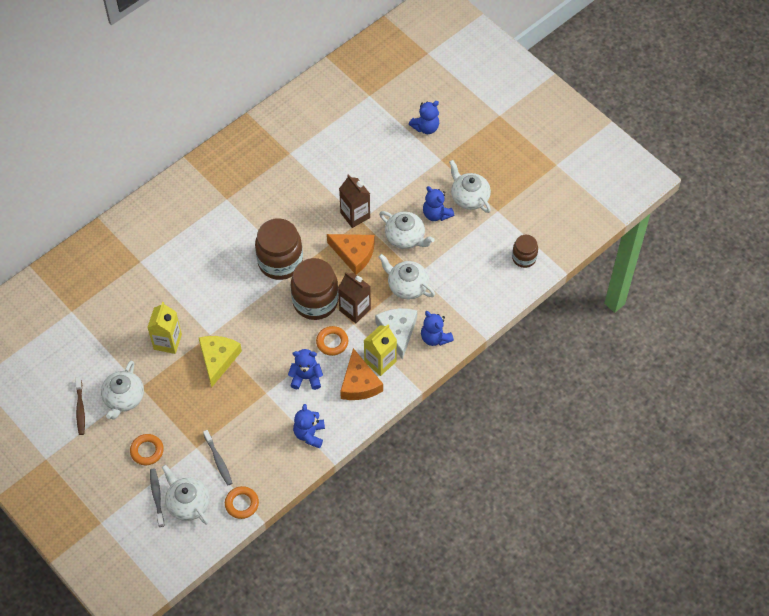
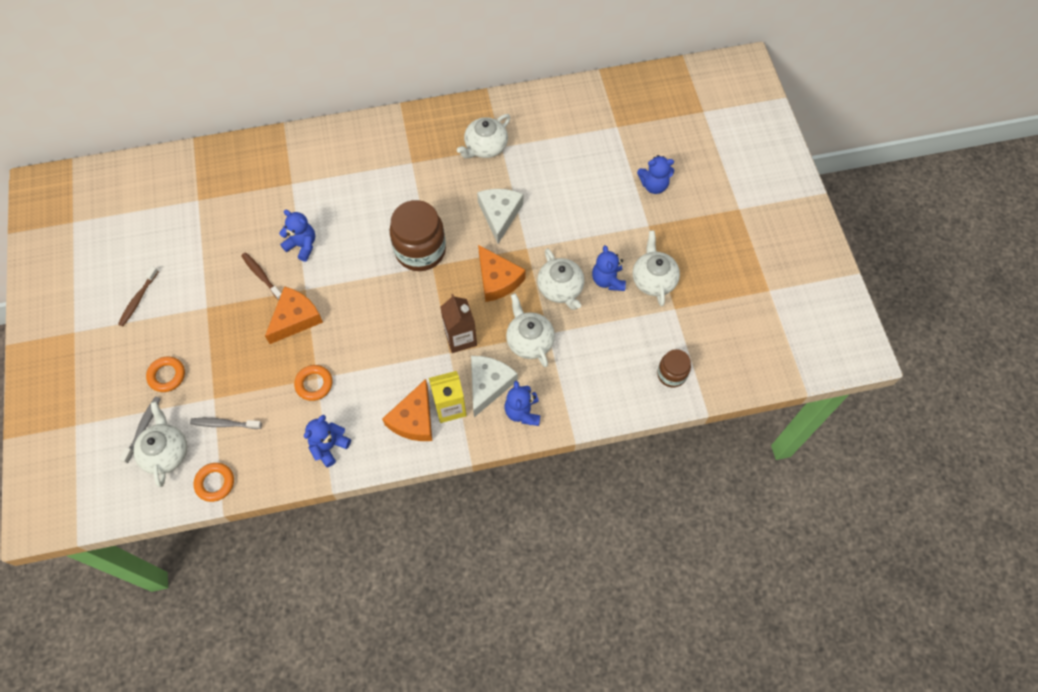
camera: 30 degrees right, 5 degrees up
(124, 398) = (183, 310): white teapot -> white teapot (485, 147)
(167, 342) = (261, 275): yellow carton -> brown toothbrush
(218, 359) = (295, 318): yellow cheese -> orange cheese
(218, 460) = (224, 424): grey toothbrush -> grey toothbrush turned 90 degrees clockwise
(306, 377) = (366, 383): blue teddy bear -> blue teddy bear (302, 245)
(315, 301) = (427, 309): brown jar -> none
(323, 205) = (499, 214): none -> white cheese
(332, 342) = (416, 360): orange ring -> orange ring (314, 384)
(355, 215) = (524, 240): brown carton -> none

